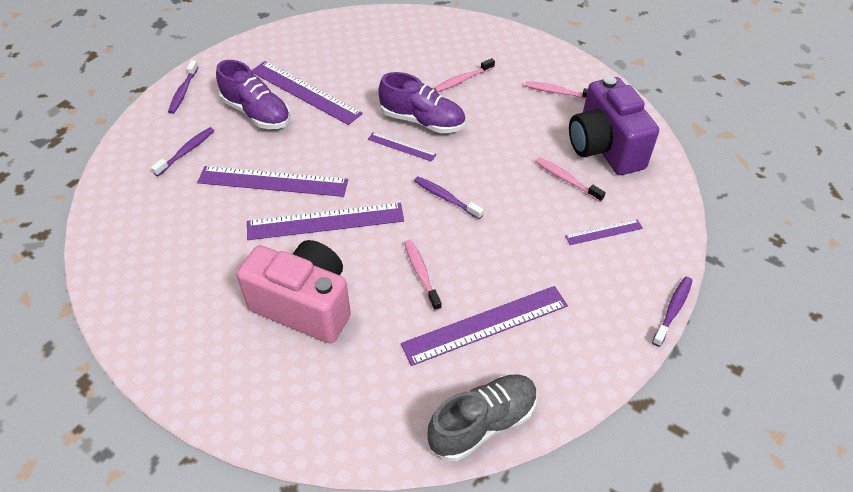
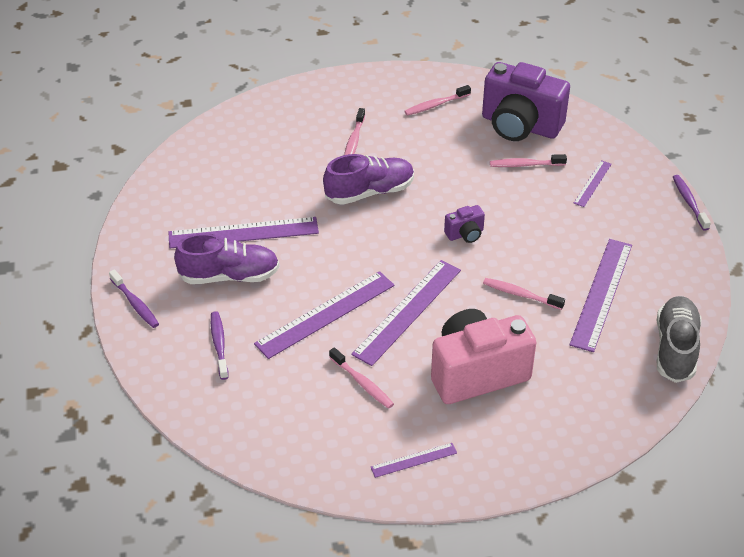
camera: 45 degrees left, 5 degrees down
(224, 247) = (362, 383): none -> pink toothbrush
(401, 147) = (382, 221): purple ruler -> purple ruler (414, 460)
(446, 198) = (465, 234): purple toothbrush -> purple camera

